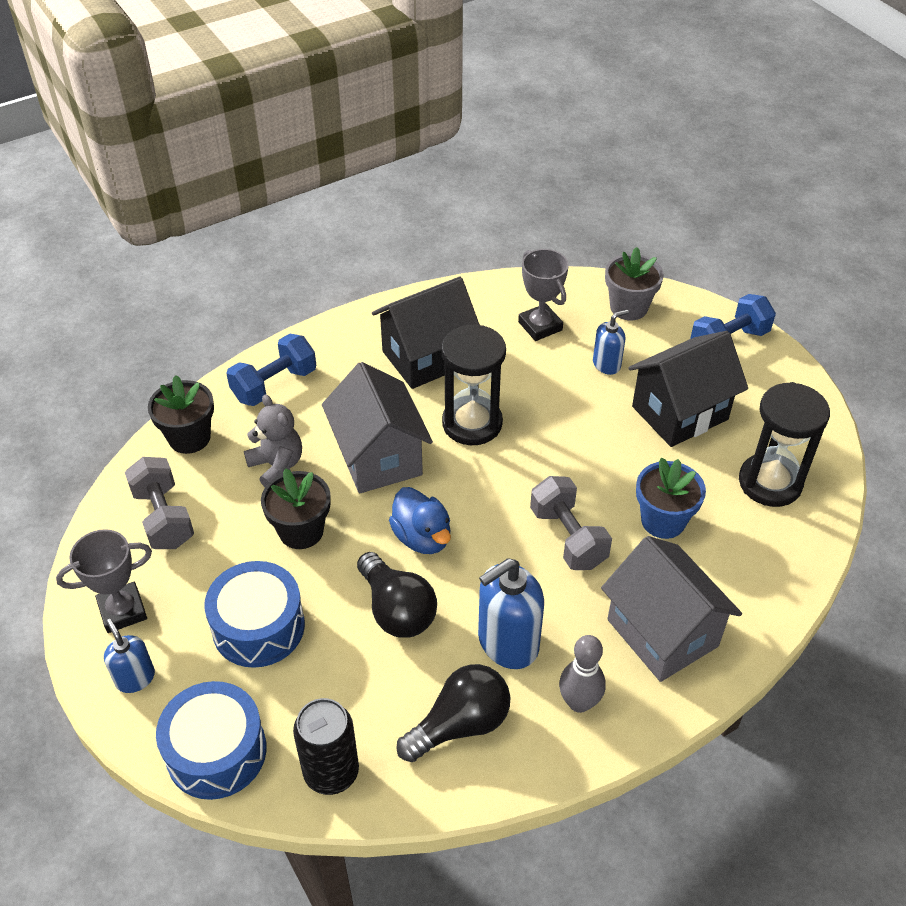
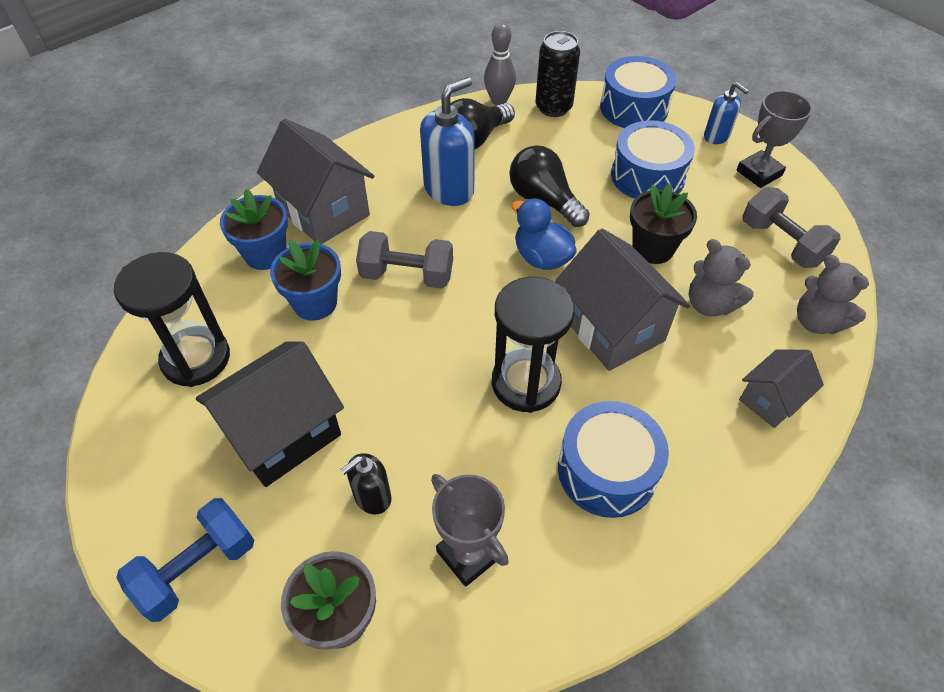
camera: 170 degrees right, 5 degrees up
(189, 437) = (817, 321): black flower pot -> grey teddy bear
(274, 385) = (770, 400): blue dumbbell -> grey house
(427, 358) = (607, 470): black house -> blue drum
(568, 537) = (407, 275): grey dumbbell -> grey dumbbell turned 45 degrees counterclockwise
(579, 702) = (390, 161): grey bowling pin -> grey bowling pin (499, 100)
(606, 364) = (372, 497): blue soap dispenser -> black soap dispenser
(723, 584) = (265, 254): none -> blue flower pot

